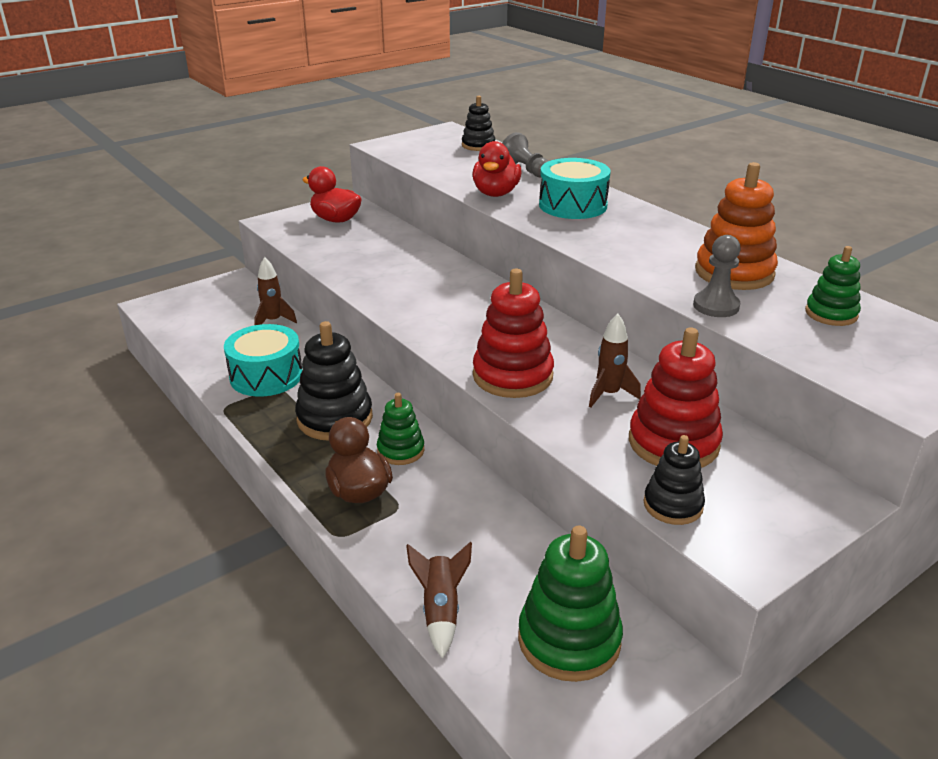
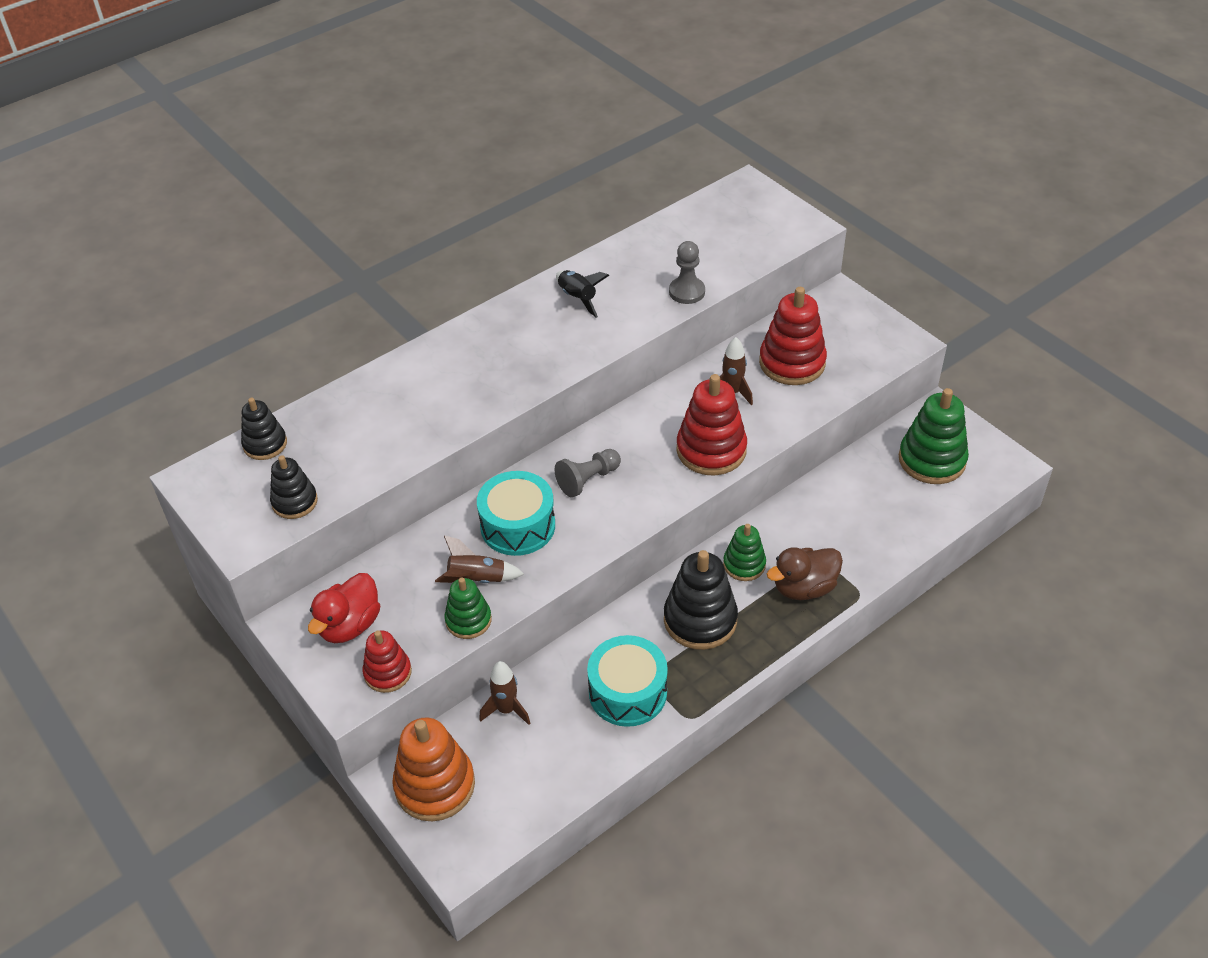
camera: 90 degrees left, 15 degrees up
(286, 233) = (387, 673): none -> red stacking toy
(441, 610) = (923, 525): brown rocket -> brown rocket (477, 579)
(496, 193) = (434, 424): red duck -> none
(525, 170) = (361, 400): grey pawn -> grey pawn (588, 480)
(573, 205) = (472, 365): turquoise drum -> turquoise drum (518, 526)
(673, 505) = (862, 369): black stacking toy -> black stacking toy (295, 502)
(683, 248) = (578, 298): none -> black rocket
(734, 272) = (625, 275): orange stacking toy -> orange stacking toy (435, 785)
(831, 314) = (693, 236): green stacking toy -> green stacking toy (468, 620)

